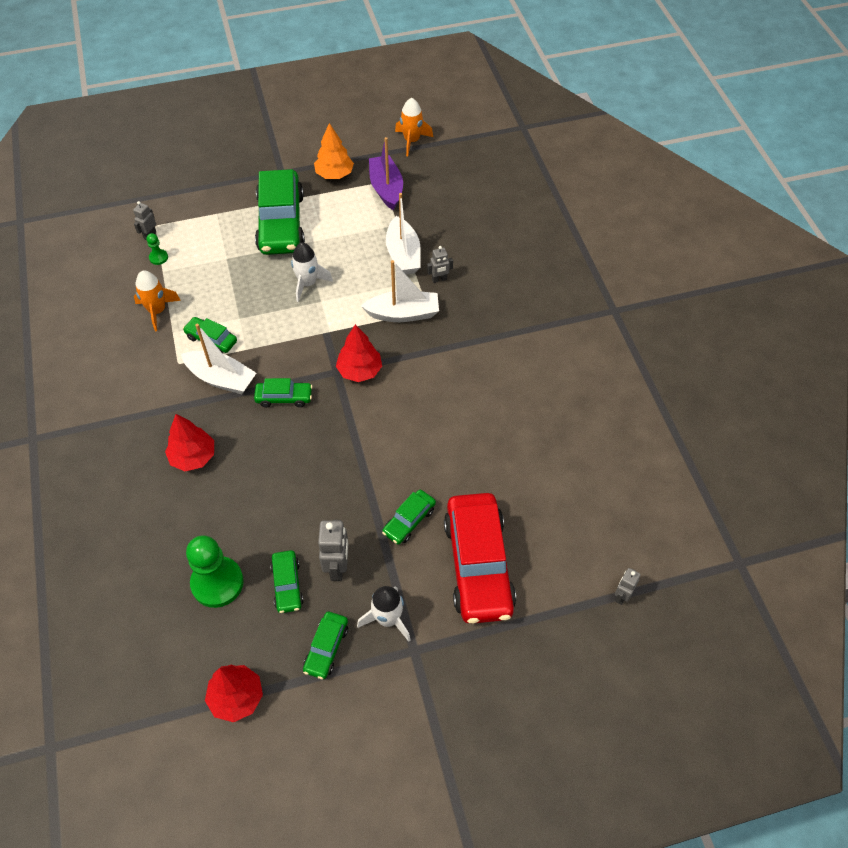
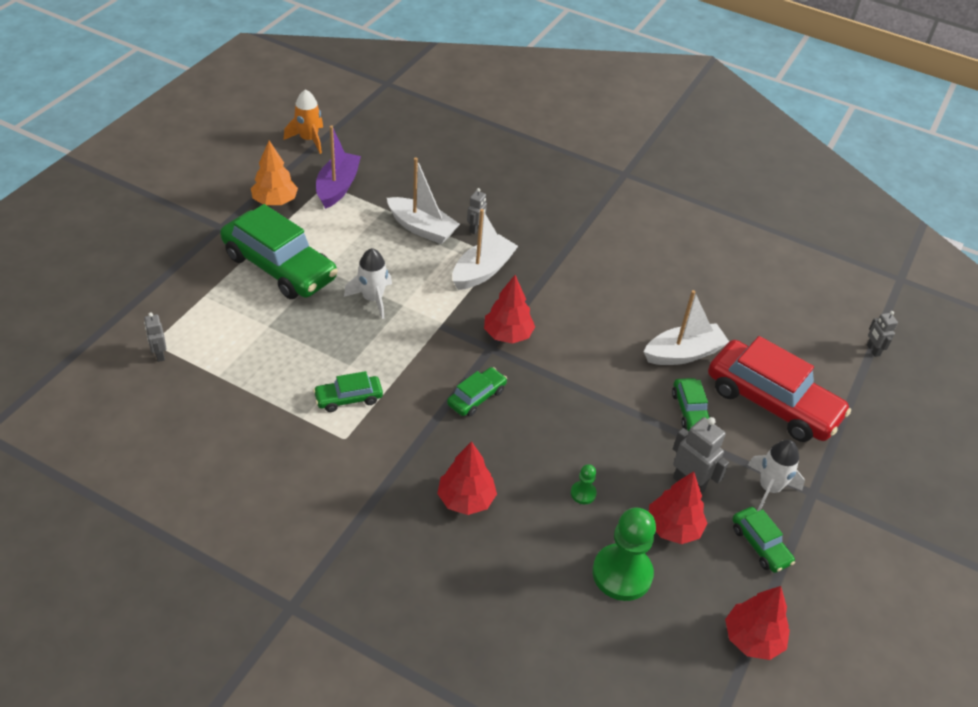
camera: 50 degrees left, 10 degrees down
(157, 311) = (262, 411): orange rocket -> none
(158, 257) = (197, 367): green pawn -> green pawn (583, 493)
(221, 379) = (402, 422): white boat -> white boat (683, 353)
(287, 585) = (673, 528): green car -> red tree
(386, 188) = (337, 187): purple boat -> purple boat turned 75 degrees clockwise

